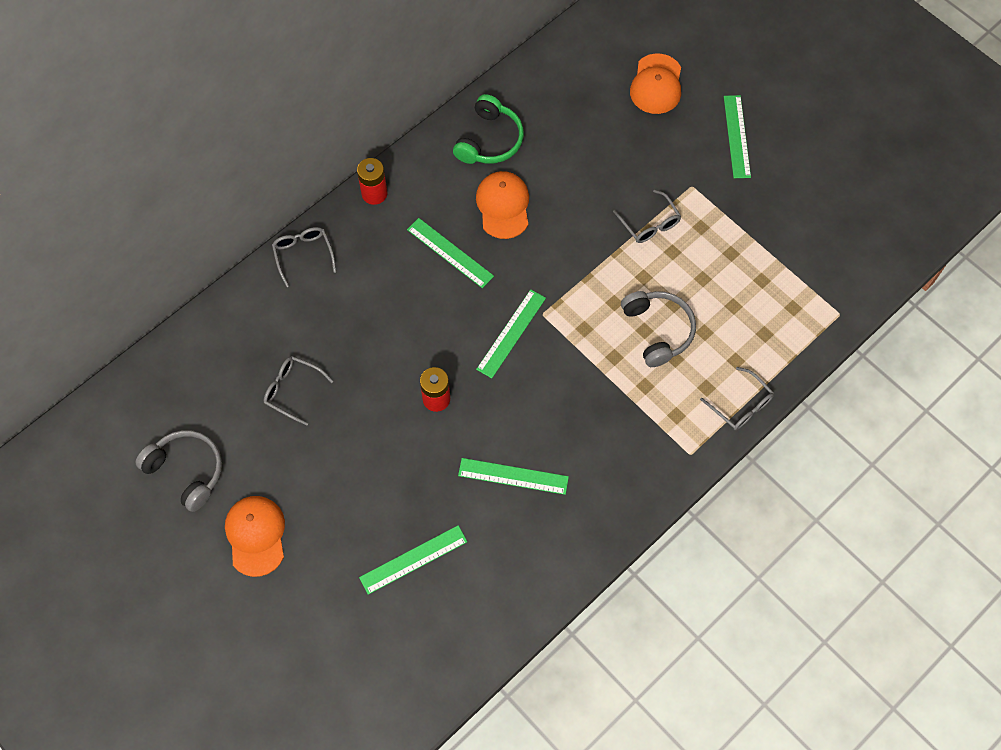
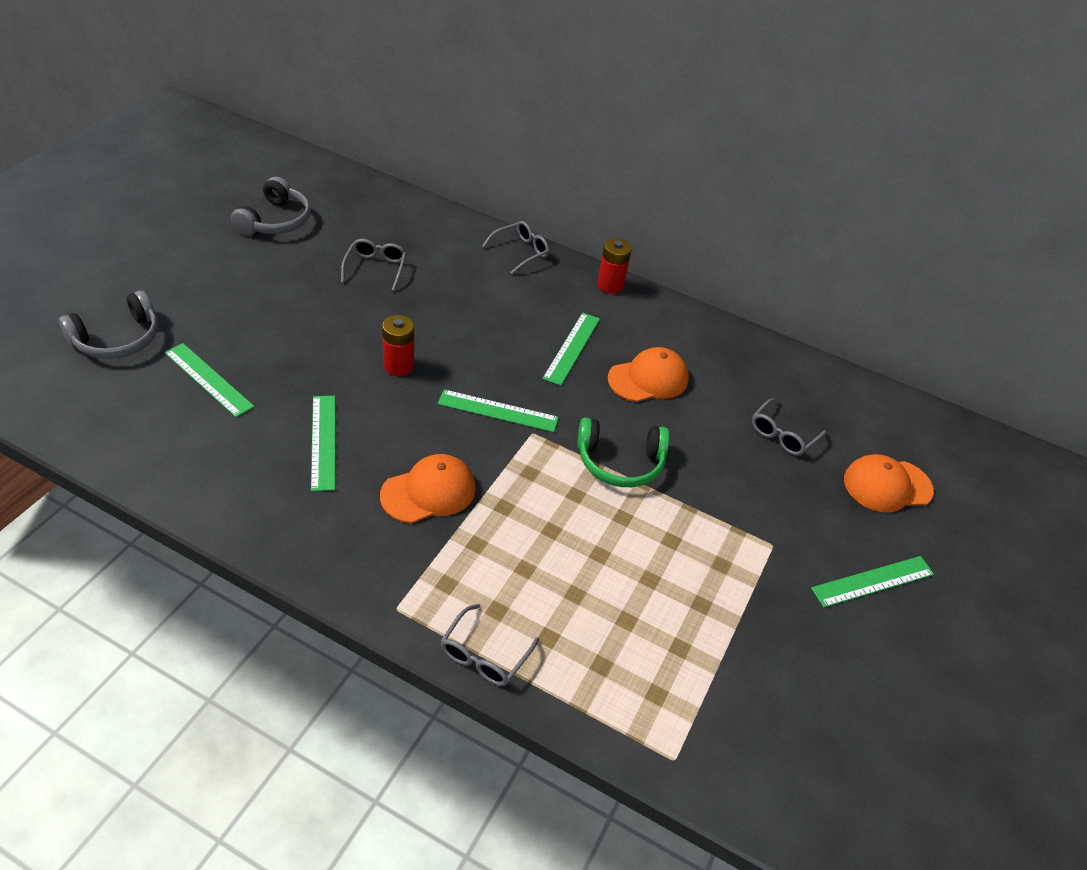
camera: 65 degrees right, 20 degrees down
(256, 535) = (218, 270): orange cap -> orange cap (429, 492)
(490, 140) = (720, 356): green headphones -> green headphones (620, 462)
(649, 223) = (697, 510): grey glasses -> grey glasses (783, 434)
(658, 330) = (557, 544): grey headphones -> grey headphones (117, 339)

